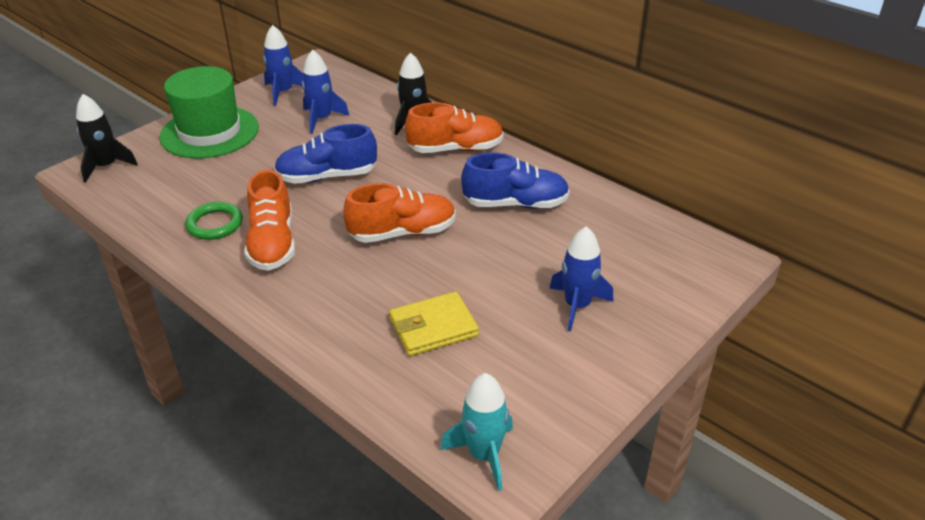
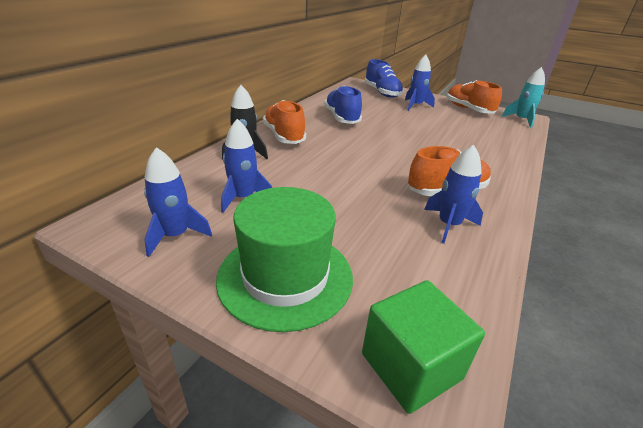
camera: 105 degrees left, 5 degrees down
(106, 166) = (411, 366): black rocket -> green cube
(215, 224) = (448, 225): green ring -> blue rocket
(327, 177) = (344, 181): blue shoe -> blue shoe (382, 93)
(402, 233) = (394, 146): orange shoe -> orange shoe (468, 109)
(433, 327) = (464, 133): yellow wallet -> none

